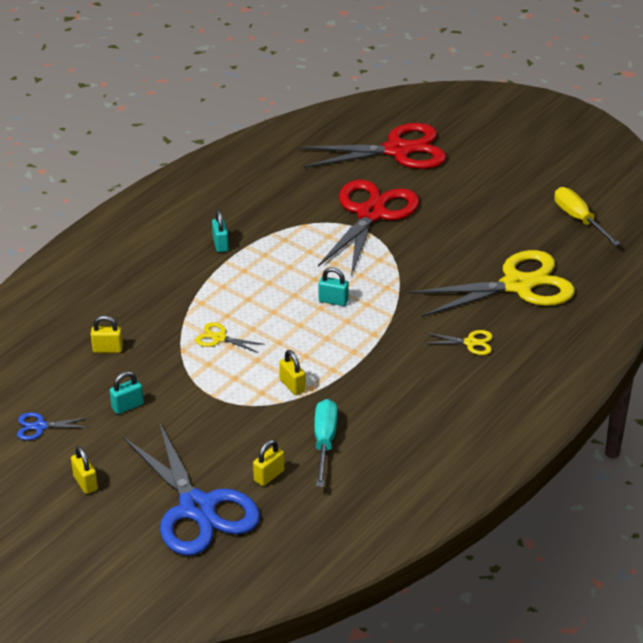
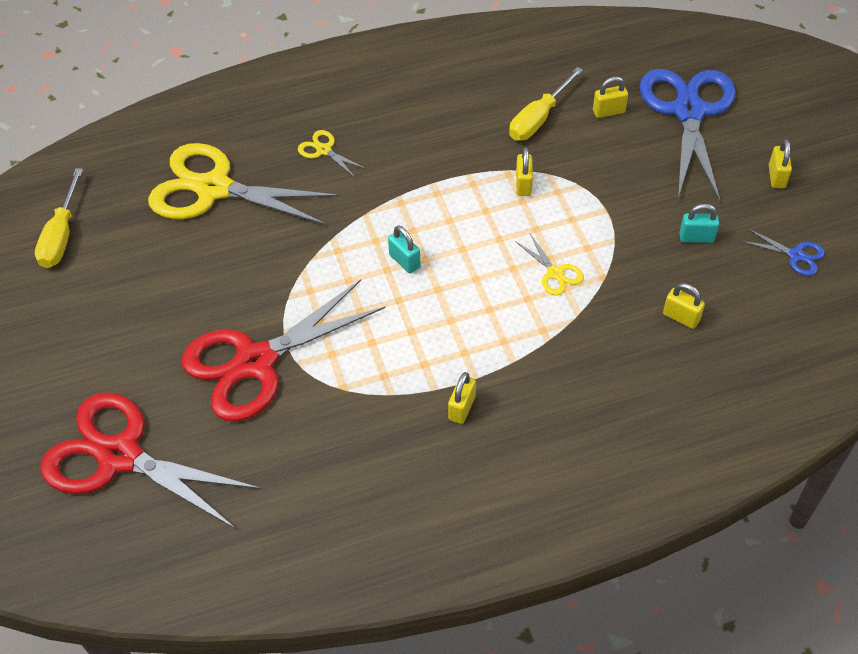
camera: 145 degrees left, 15 degrees up
(220, 244) = (462, 408): turquoise padlock -> yellow padlock
(324, 442) = (538, 119): turquoise screwdriver -> yellow screwdriver

